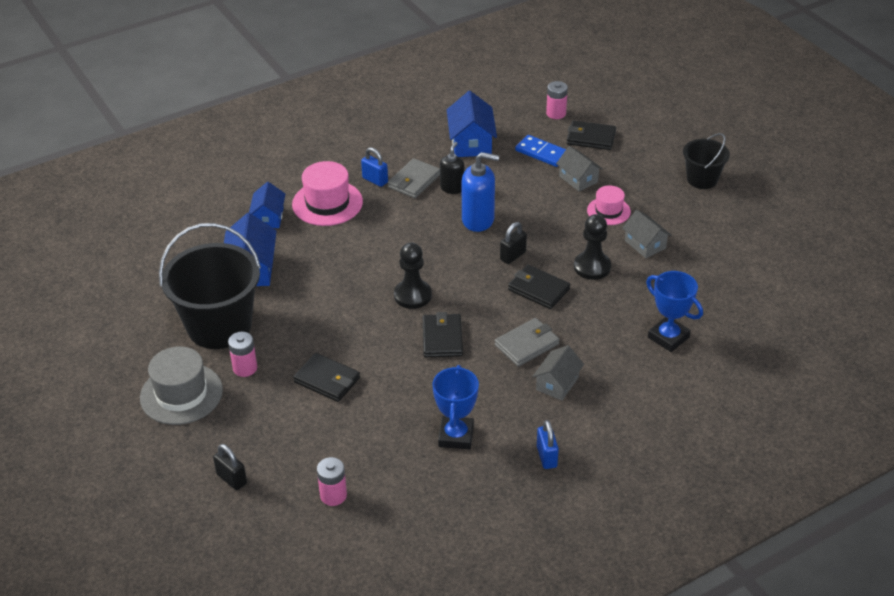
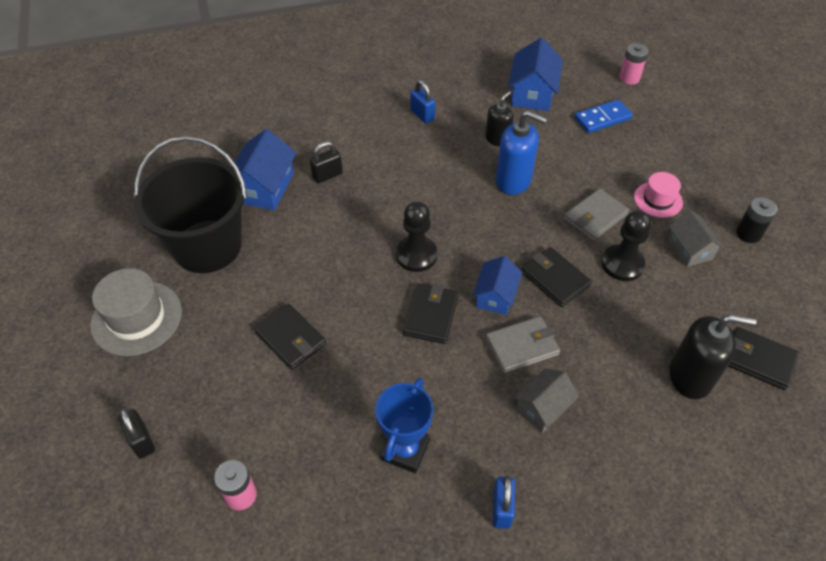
camera: 15 degrees right, 10 degrees up
(245, 368) = (212, 302): pink battery -> none
(268, 217) = (303, 134): blue house -> blue house (496, 296)
(327, 203) = (366, 130): pink hat -> none
(414, 181) = (461, 124): grey wallet -> grey wallet (595, 217)
(513, 256) = (538, 231): black padlock -> black padlock (327, 175)
(542, 153) = (602, 118): blue domino -> blue domino turned 75 degrees counterclockwise
(578, 179) = (634, 155): grey house -> none
(591, 138) = (659, 111): black wallet -> black wallet (758, 360)
(668, 337) = (690, 377): blue trophy -> black soap dispenser
(690, 223) = (748, 234): none -> black battery
(702, 179) = (772, 183): black bucket -> none

